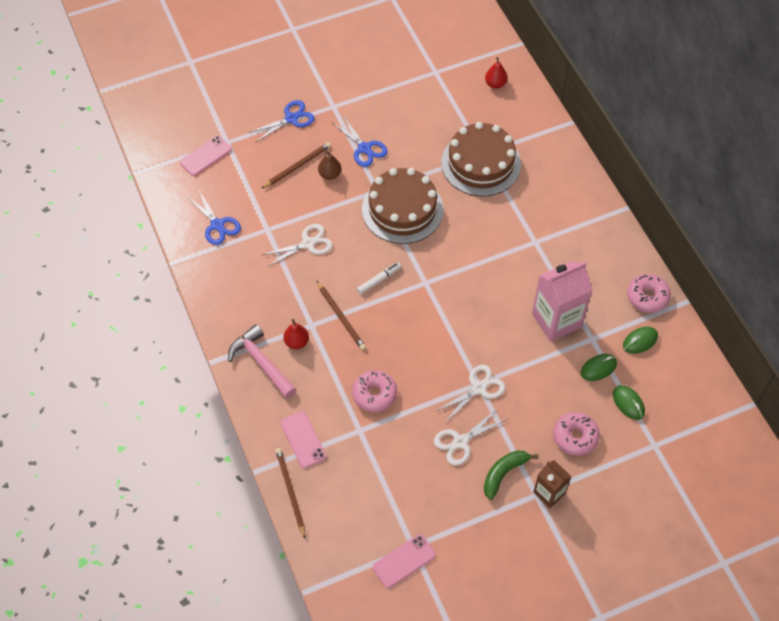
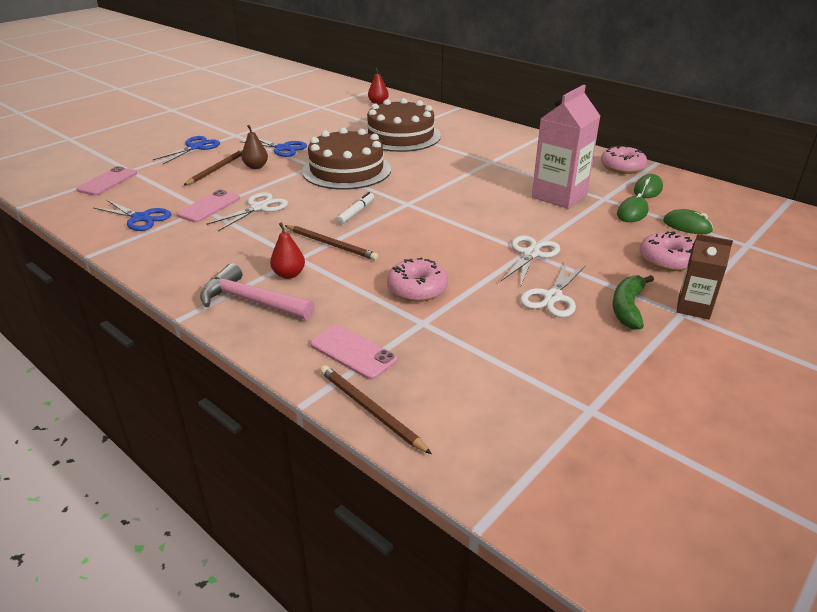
camera: 25 degrees left, 25 degrees down
(404, 561) = (594, 430): pink phone -> pink phone (209, 206)

